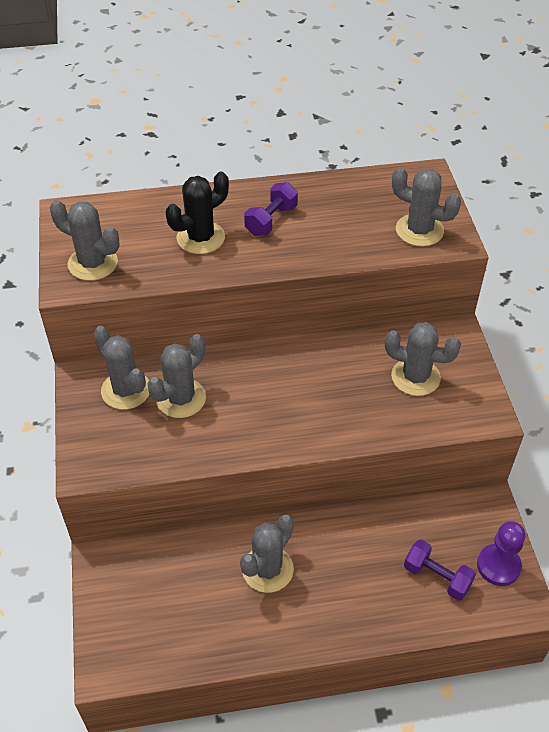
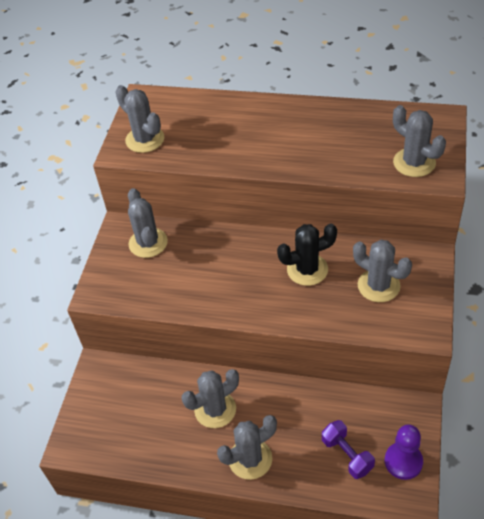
camera: 25 degrees right, 0 degrees up
(181, 398) = (185, 259): grey cactus -> grey cactus (250, 459)
(200, 238) = (233, 135): black cactus -> black cactus (307, 269)
(271, 220) = (294, 131): purple dumbbell -> none

